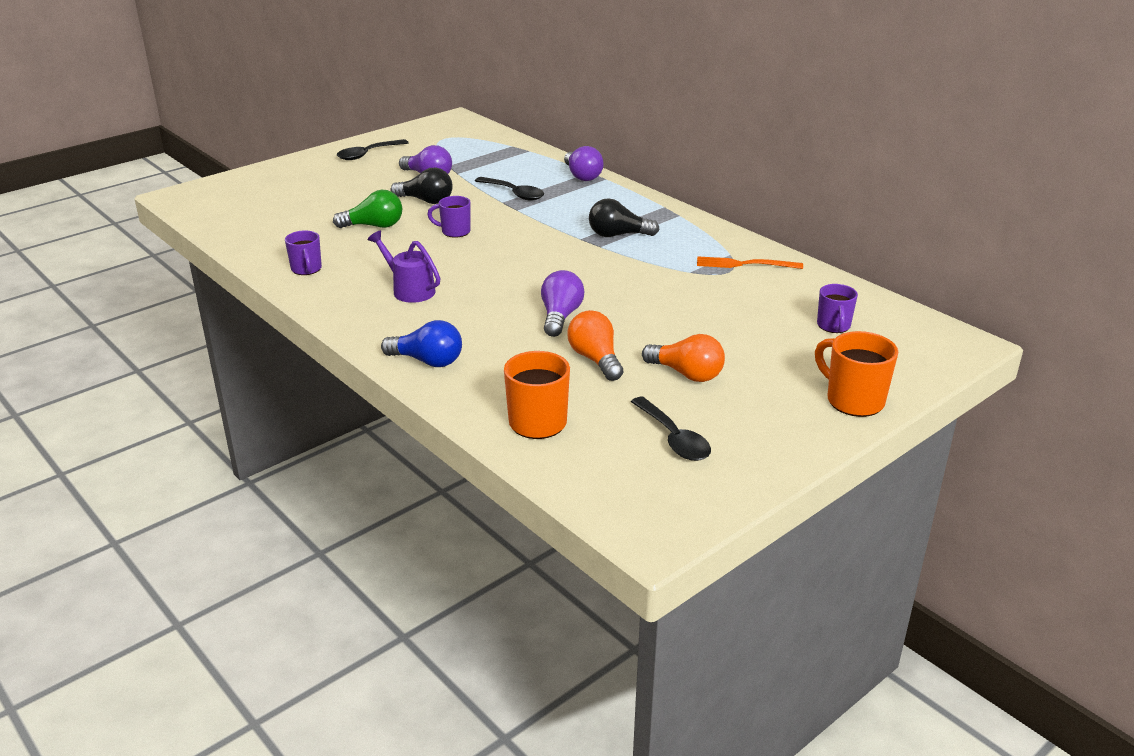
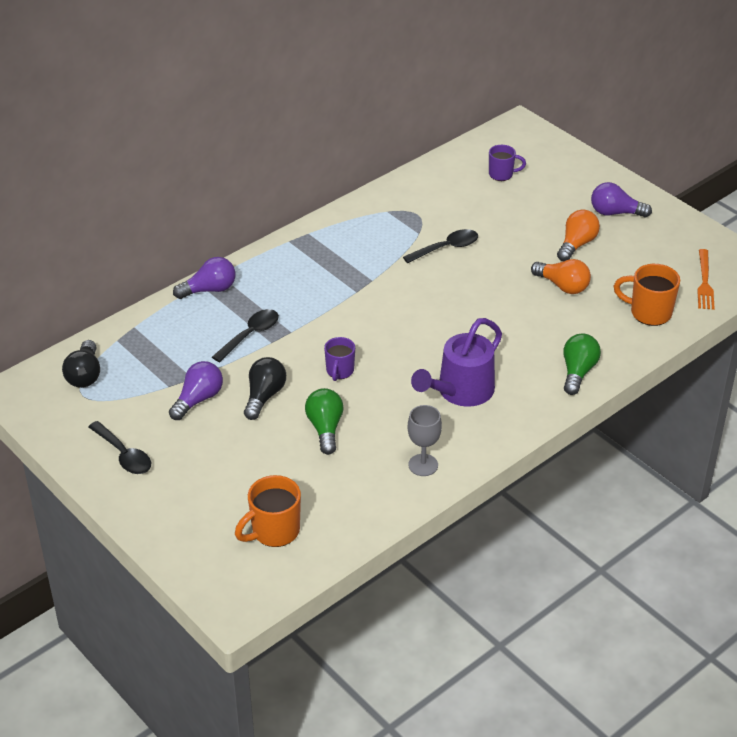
camera: 90 degrees left, 10 degrees up
(306, 269) = (423, 465): purple mug -> grey goblet
(409, 290) = (460, 392): purple watering can -> purple watering can, size x1.51
(427, 361) = (578, 372): blue light bulb -> green light bulb
(560, 316) = (500, 303): purple light bulb -> purple light bulb (615, 213)
(595, 359) = (563, 286): orange light bulb -> orange light bulb turned 120 degrees counterclockwise
(618, 235) = (348, 270): black light bulb -> black light bulb (85, 375)
(674, 438) = (656, 254): black spoon -> black spoon (446, 248)
(745, 264) = (404, 205): orange fork -> orange fork (704, 282)
(853, 400) = (598, 178): orange mug -> orange mug (274, 531)

